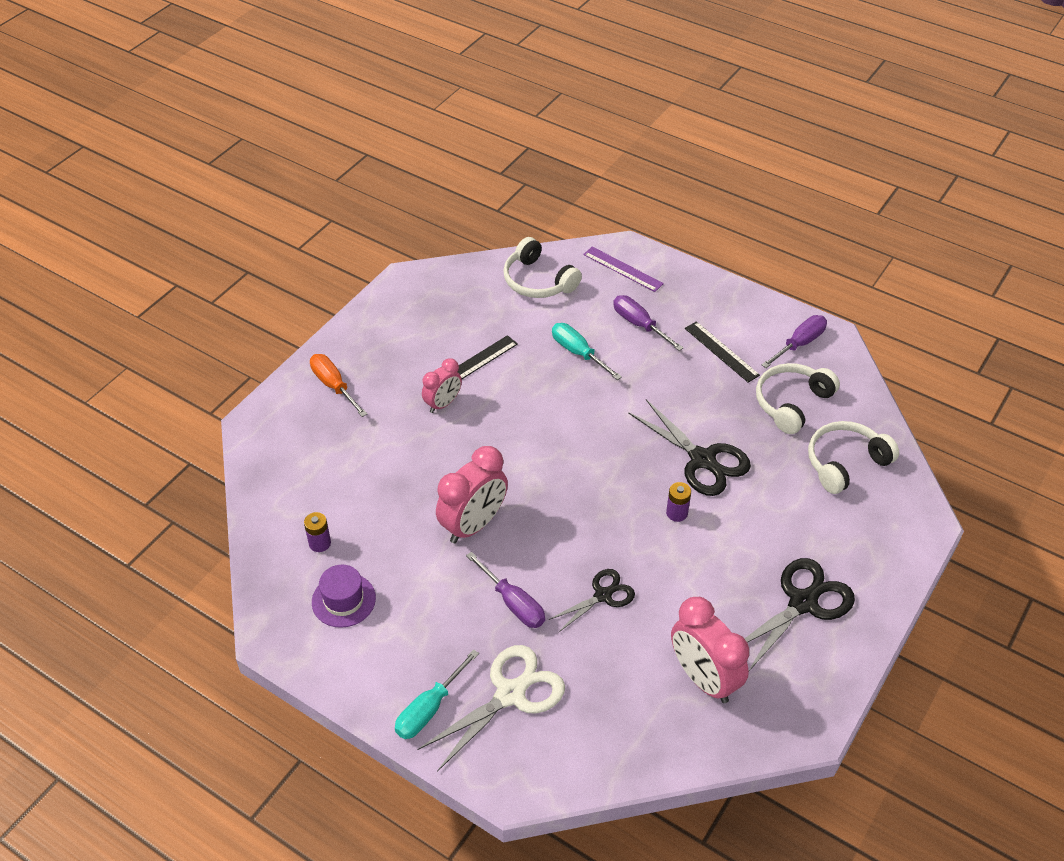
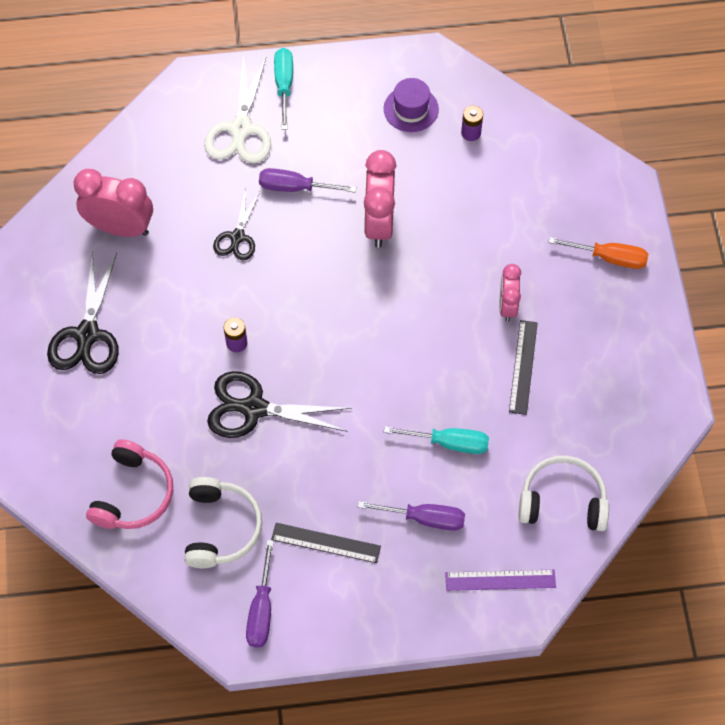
camera: 140 degrees right, 15 degrees up
(845, 463) = (133, 494): white headphones -> pink headphones

